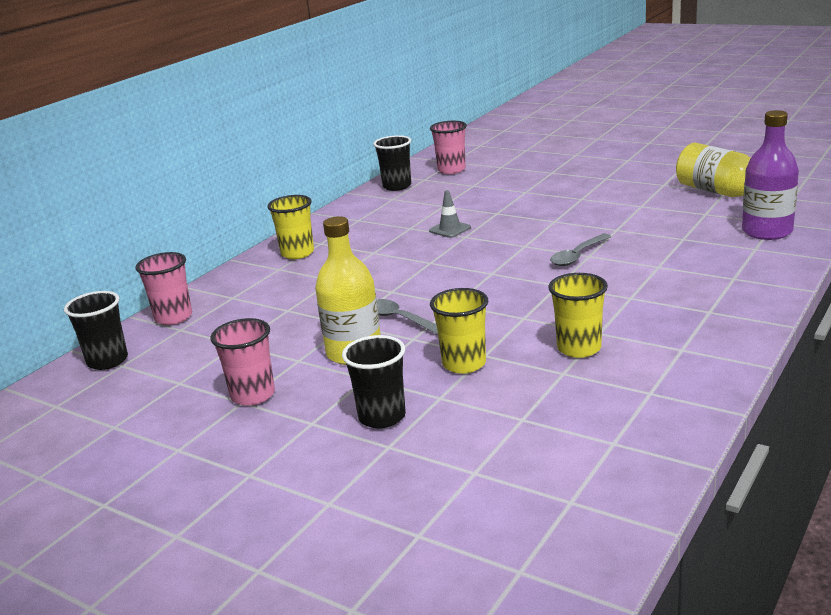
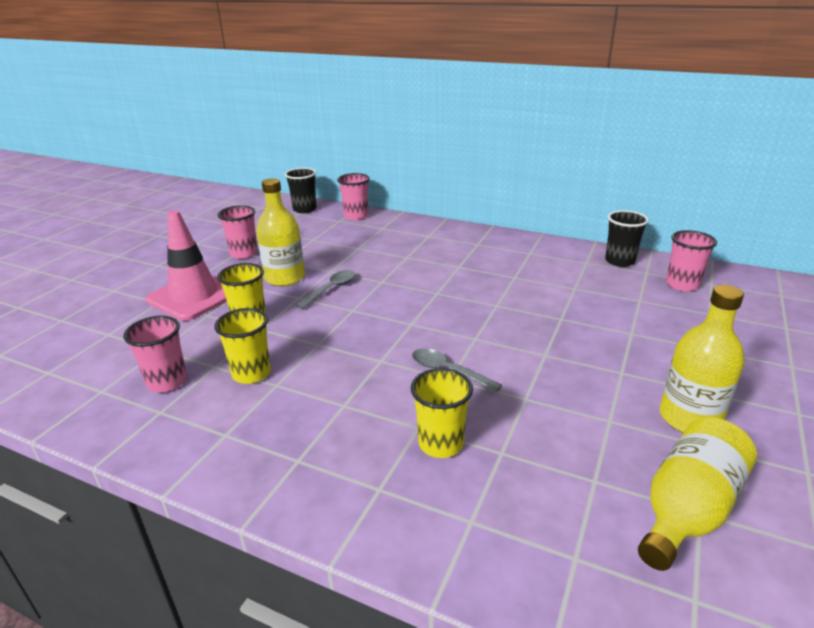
camera: 80 degrees right, 5 degrees up
(297, 253) = (456, 238): yellow cup -> yellow cup (441, 443)
(382, 417) = (194, 296): black cup -> pink traffic cone
(450, 229) = (512, 296): grey traffic cone -> none
(594, 398) = (167, 382): none -> pink cup
(636, 185) = (689, 418): none -> yellow bottle
(767, 231) = (533, 542): purple bottle -> none

